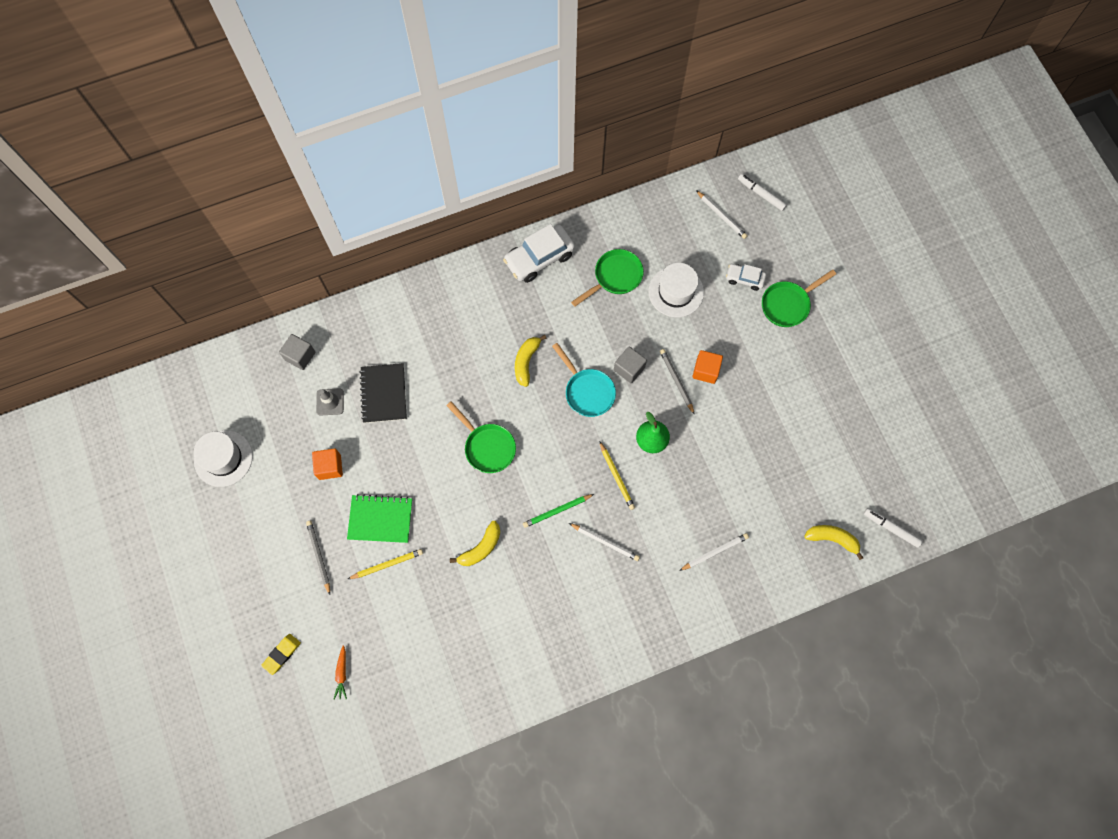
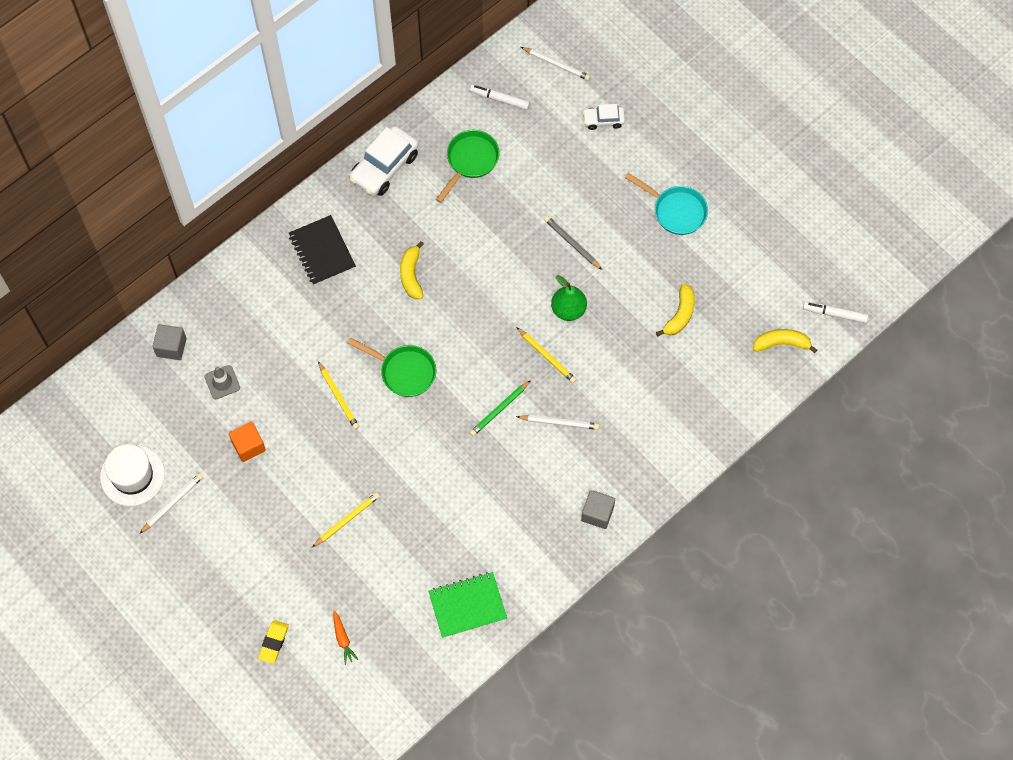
camera: 20 degrees left, 5 degrees down
(319, 556) = (273, 536): grey pencil -> none
(380, 519) = (322, 479): green notebook -> green notebook (467, 605)
(384, 394) = (275, 355): black notebook -> black notebook (322, 251)
(422, 450) = (338, 397): none -> yellow pencil
(481, 548) = (436, 471): yellow banana -> yellow banana (680, 315)
(587, 391) = (485, 283): turquoise pan -> turquoise pan (676, 211)
(629, 369) = (519, 247): grey cube -> grey cube (597, 513)
(676, 292) = (538, 155): white hat -> none
(705, 371) = (597, 224): orange cube -> none
(715, 552) = (671, 395): white pencil -> white pencil (173, 503)
(761, 194) = (589, 30): white marker -> white marker (499, 99)
(788, 304) = (656, 131): green pan -> none

